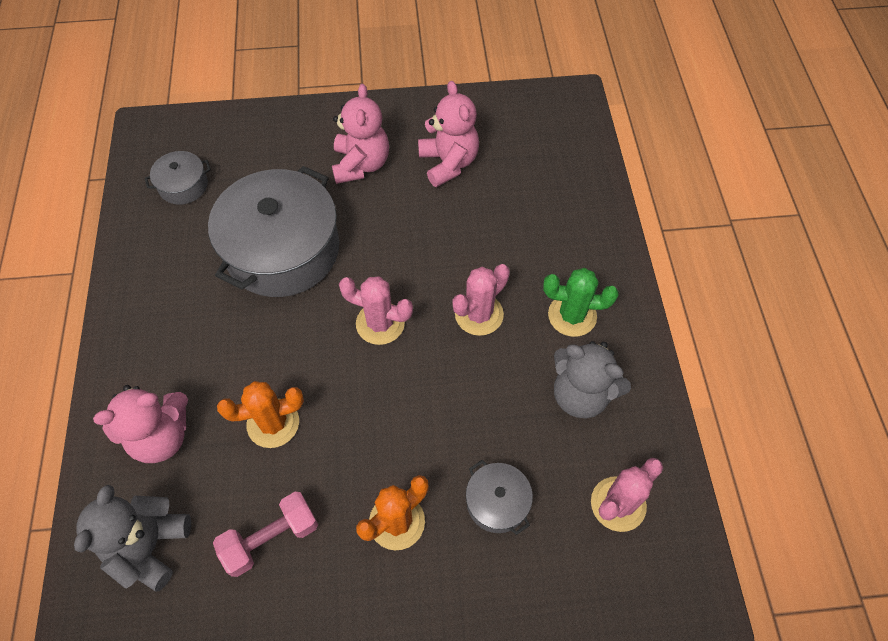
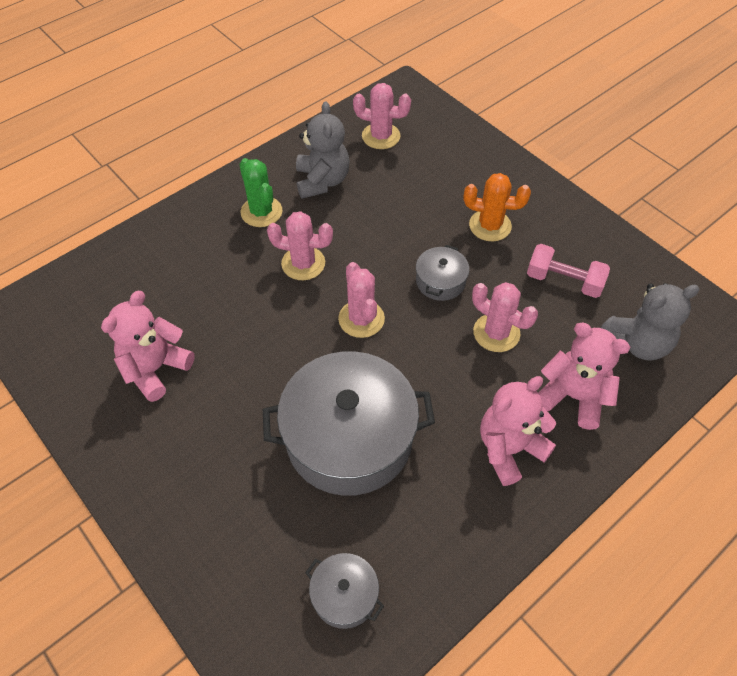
camera: 125 degrees left, 5 degrees down
(273, 423) = (496, 333): orange cactus -> pink cactus
(361, 164) = (203, 441): pink teddy bear -> pink teddy bear (509, 449)
(497, 502) = (431, 186): grey pot -> grey pot (440, 281)

